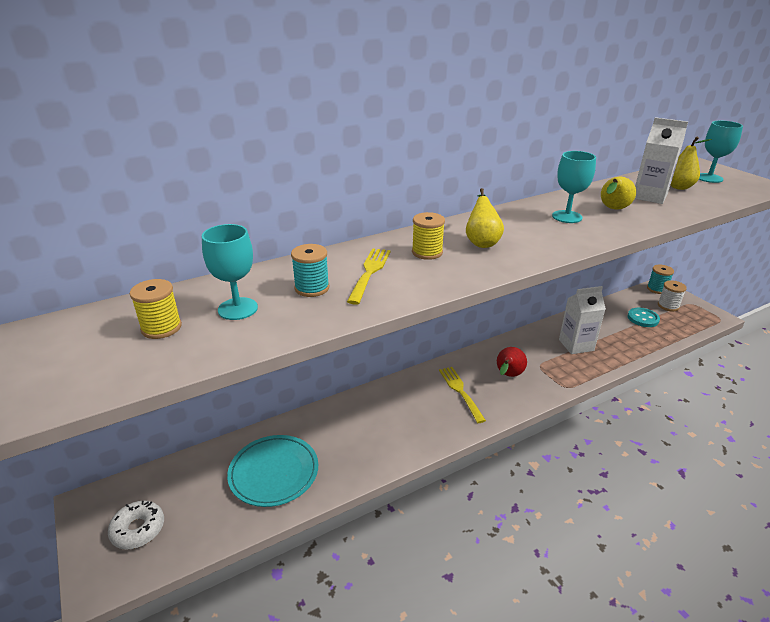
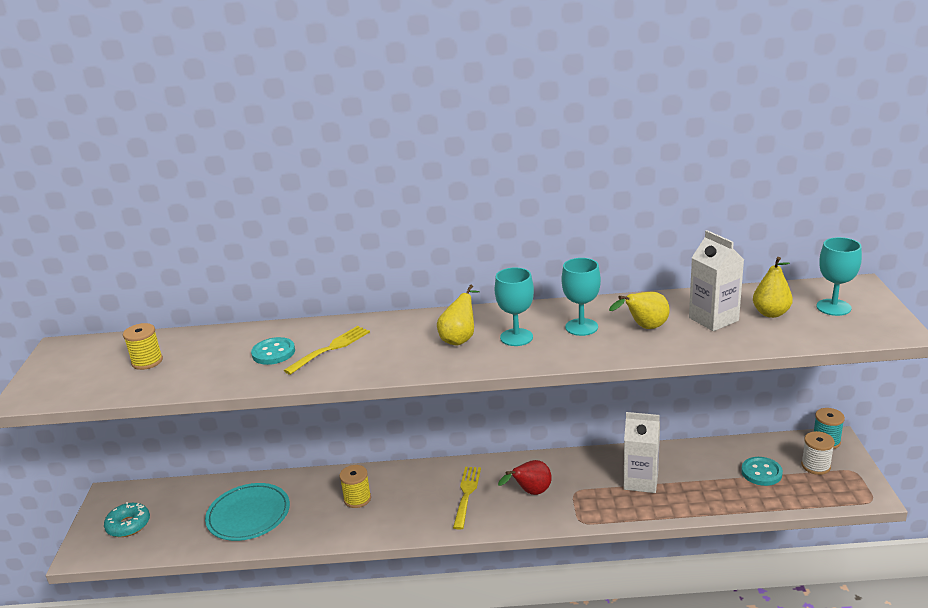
camera: 30 degrees right, 5 degrees down
(138, 529) = (128, 525): white donut -> turquoise donut
(238, 309) = (207, 358): turquoise goblet -> turquoise goblet (516, 337)
(312, 288) = (273, 353): turquoise spool -> turquoise button
(427, 252) = (399, 339): yellow spool -> yellow spool (357, 499)

